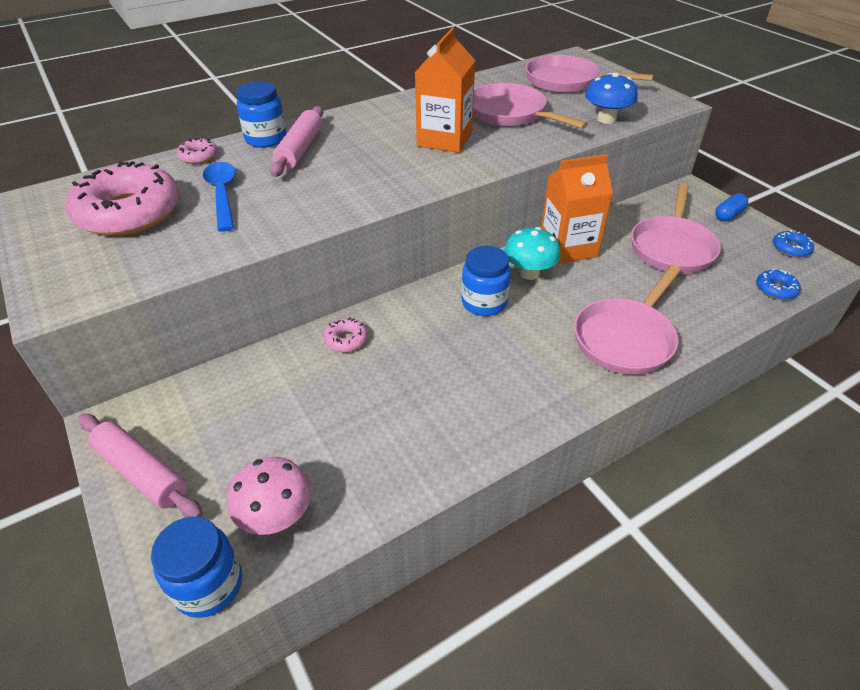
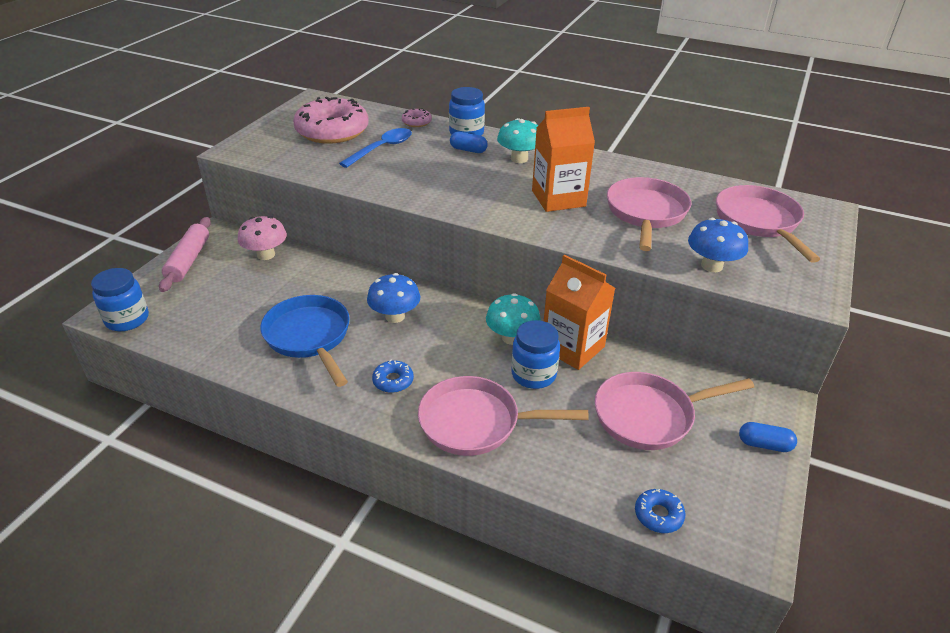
camera: 55 degrees right, 5 degrees down
(276, 516) = (185, 321): pink mushroom -> pink mushroom (266, 255)
(300, 149) = (468, 150): pink rolling pin -> blue capsule
(346, 340) = (351, 281): pink donut -> none
(353, 132) = (519, 159): none -> turquoise mushroom
(413, 406) = (309, 337): none -> blue pan
(435, 330) = (395, 316): none -> blue mushroom
(484, 303) = (449, 327): blue jar -> blue jar (533, 374)
(791, 249) = (756, 514): blue donut -> blue donut (393, 381)

